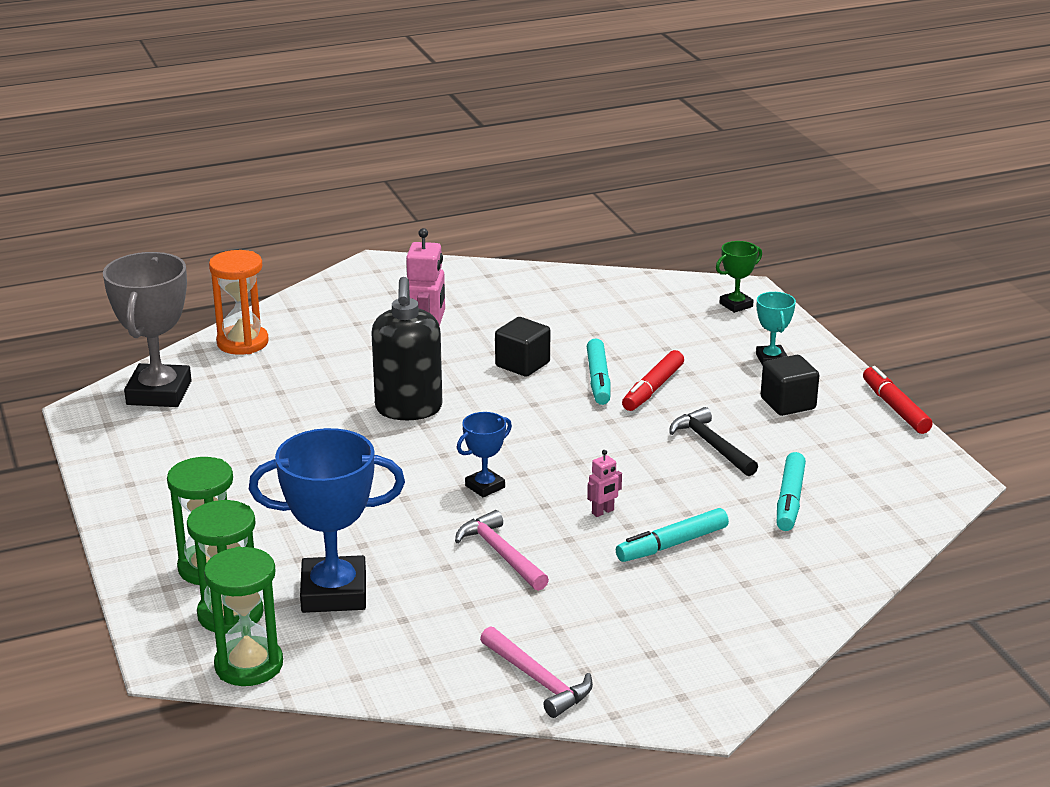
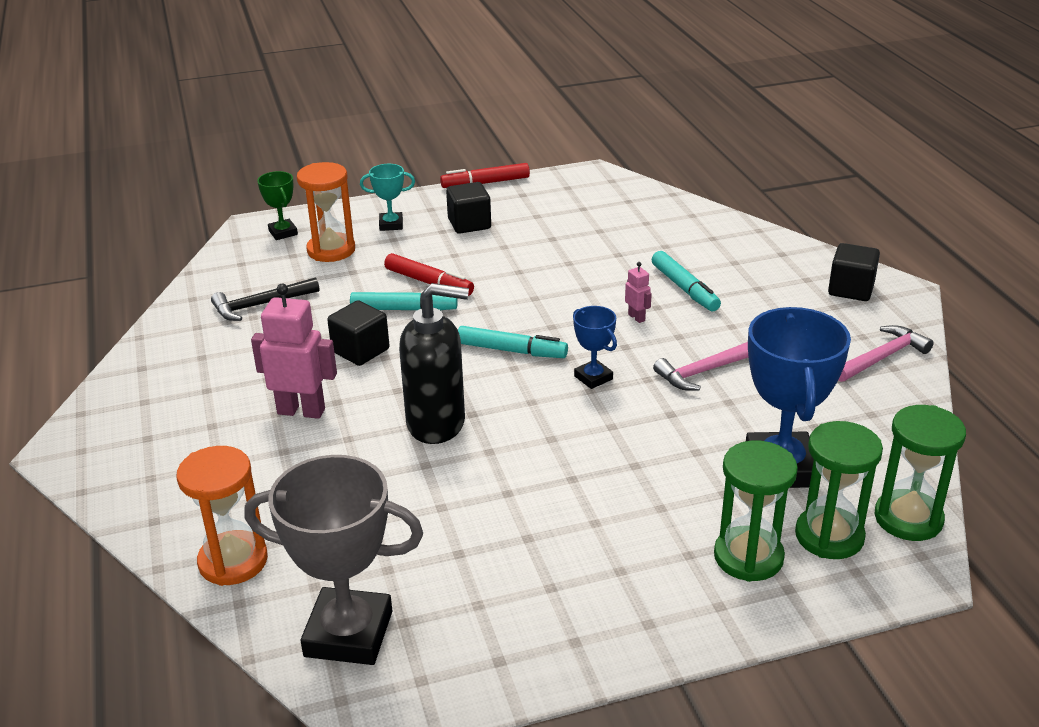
camera: 85 degrees left, 5 degrees up
(695, 670) = (851, 289): none -> black cube
(706, 333) = (331, 250): none -> orange hourglass
(711, 445) = (532, 261): black hammer -> black hammer (260, 305)
(790, 500) = (619, 235): turquoise marker -> turquoise marker (512, 350)

